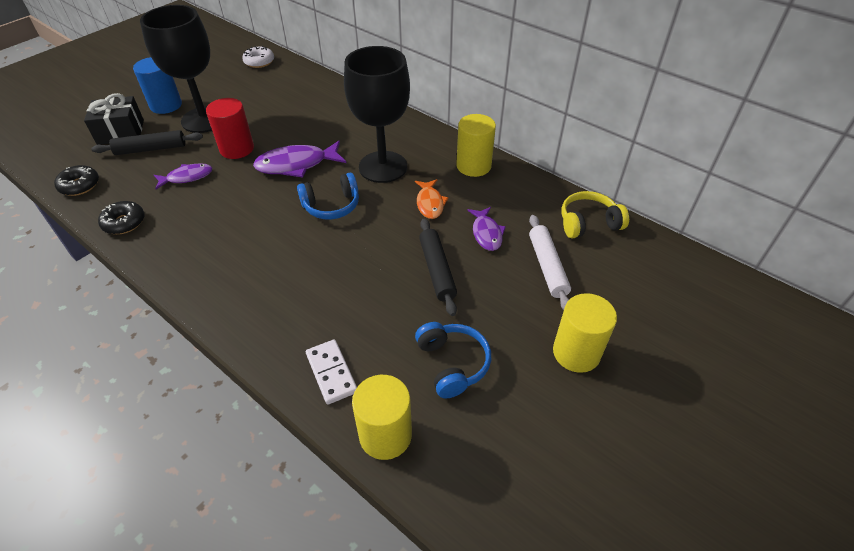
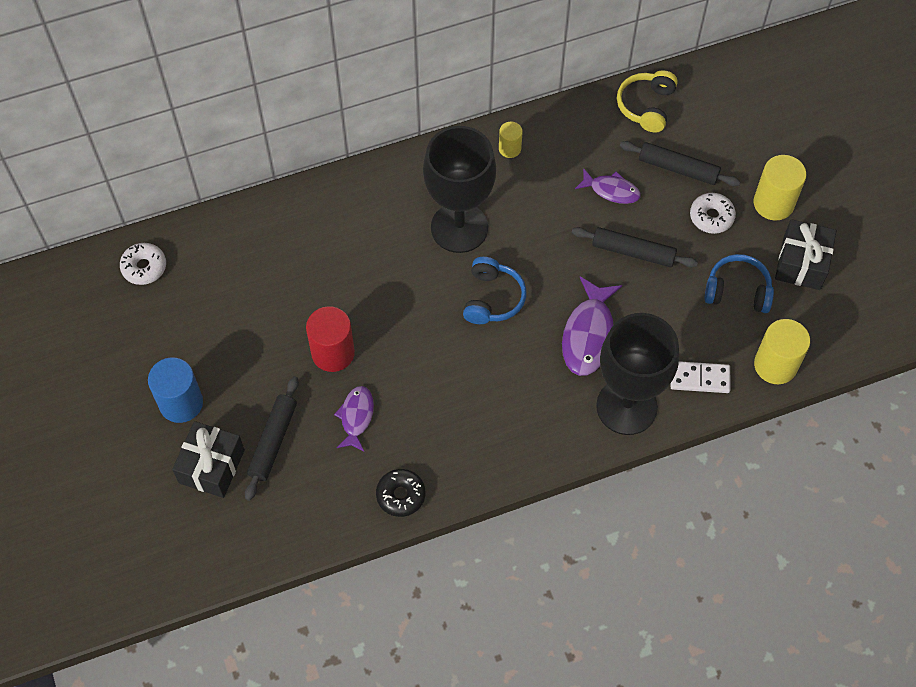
camera: 60 degrees left, 15 degrees up
(80, 185) = (301, 529): black donut -> none
(204, 119) = (246, 369): black goblet -> black goblet (626, 406)
(296, 165) = (403, 305): purple fish -> purple fish (589, 335)
(430, 203) = (542, 214): orange fish -> none
(473, 166) = (509, 148): yellow cylinder -> yellow cylinder, size x0.56
(518, 310) = (711, 217): none -> white donut
(527, 407) = (801, 263): none -> black gift
(547, 266) = (678, 168): white rolling pin -> black rolling pin

